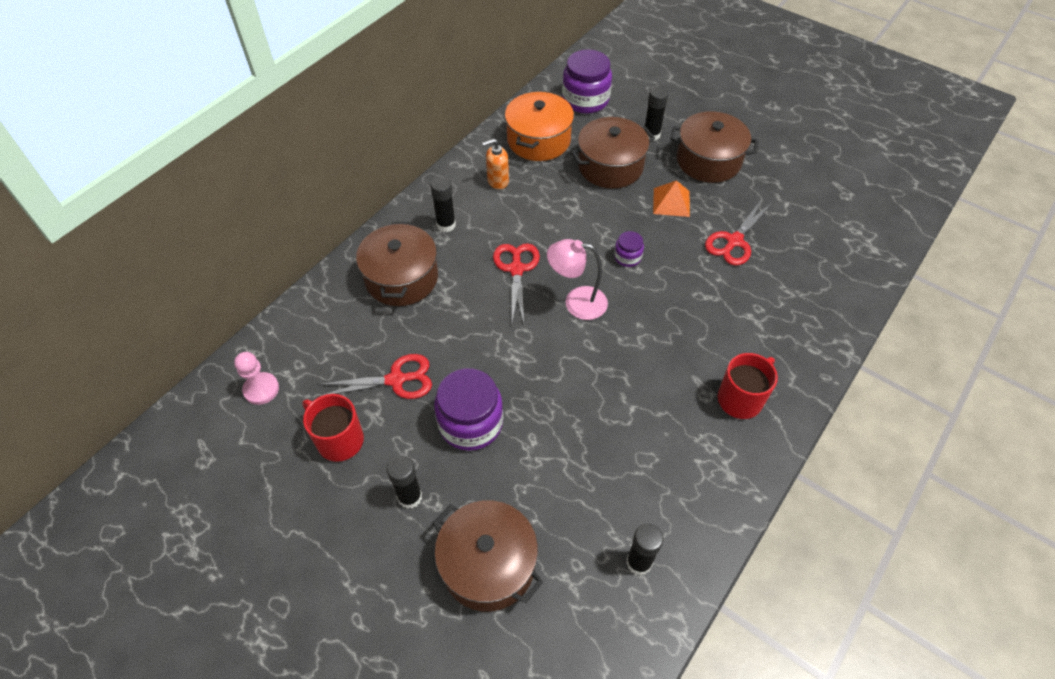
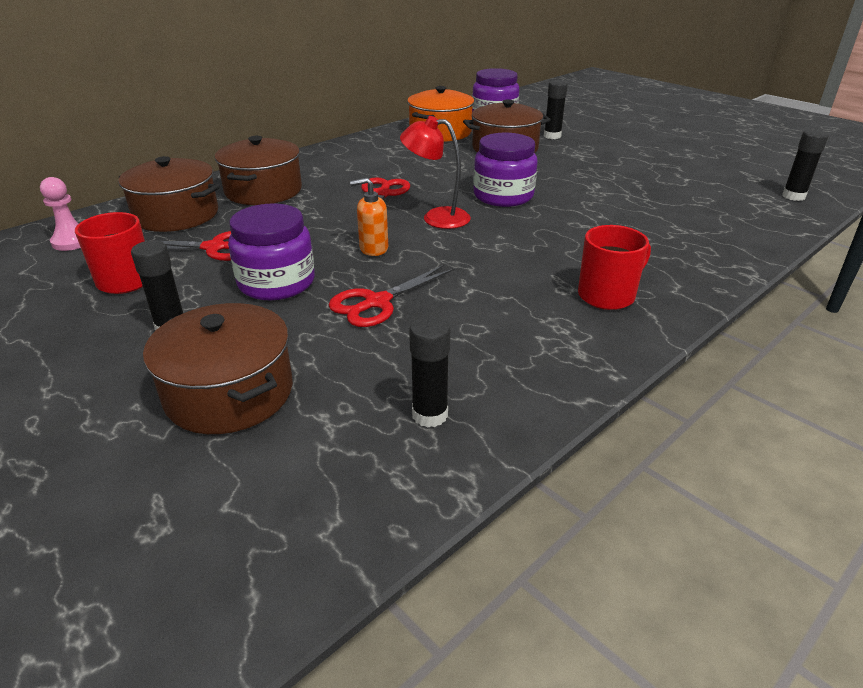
camera: 10 degrees right, 20 degrees down
(446, 225) = (326, 167): black glue stick -> black glue stick (793, 196)
(497, 181) = (390, 149): orange soap dispenser -> orange soap dispenser (373, 249)
(576, 302) = (436, 217): pink lamp -> red lamp
(627, 257) = (503, 196): purple jar -> purple jar, size x2.01
(671, 202) = (561, 170): orange pyramid -> none
(708, 161) = (606, 152): brown pot -> brown pot (176, 215)
(734, 241) = (623, 195): red scissors -> red scissors (377, 302)

